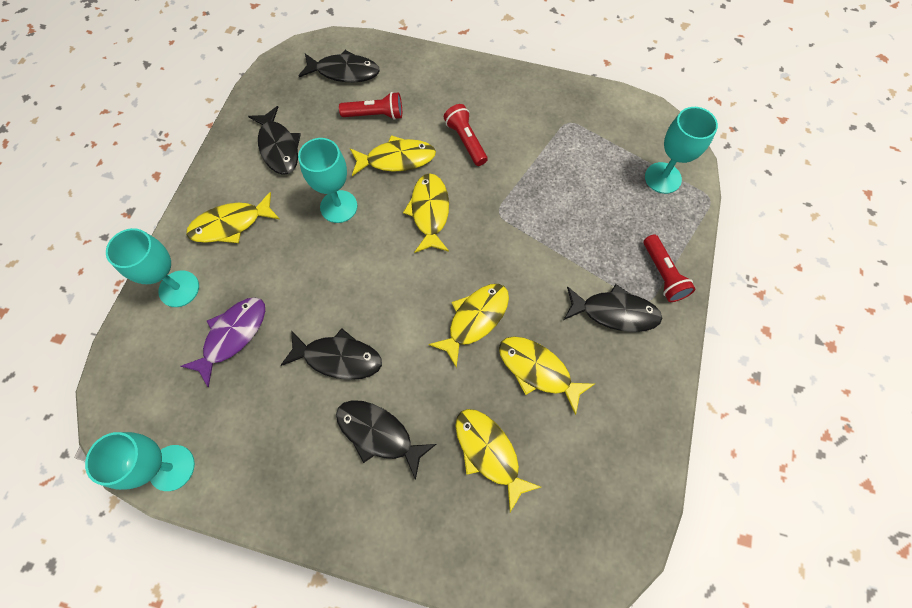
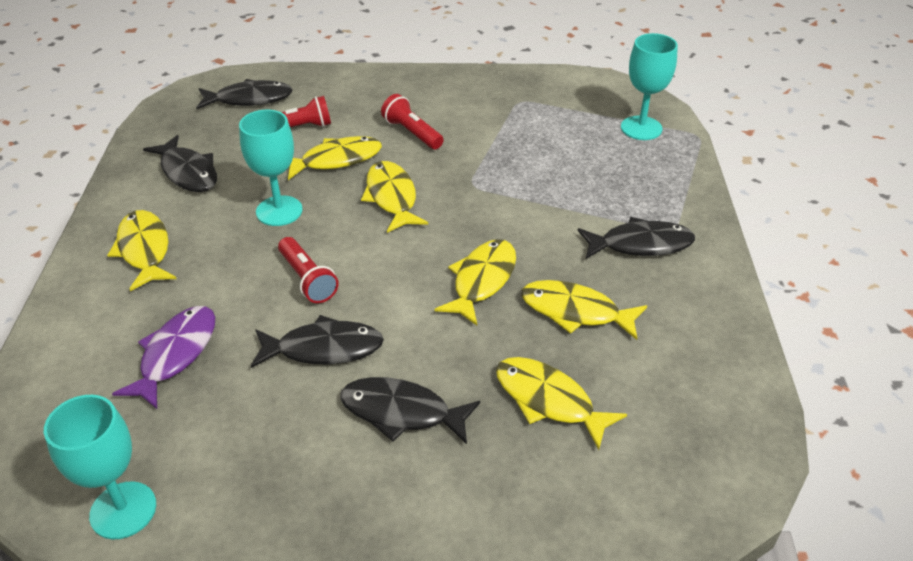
camera: 15 degrees left, 25 degrees down
(179, 289) = (89, 322): turquoise goblet -> none
(231, 224) = (144, 250): yellow fish -> yellow fish turned 105 degrees clockwise
(663, 274) = (678, 203): red flashlight -> red flashlight (308, 279)

